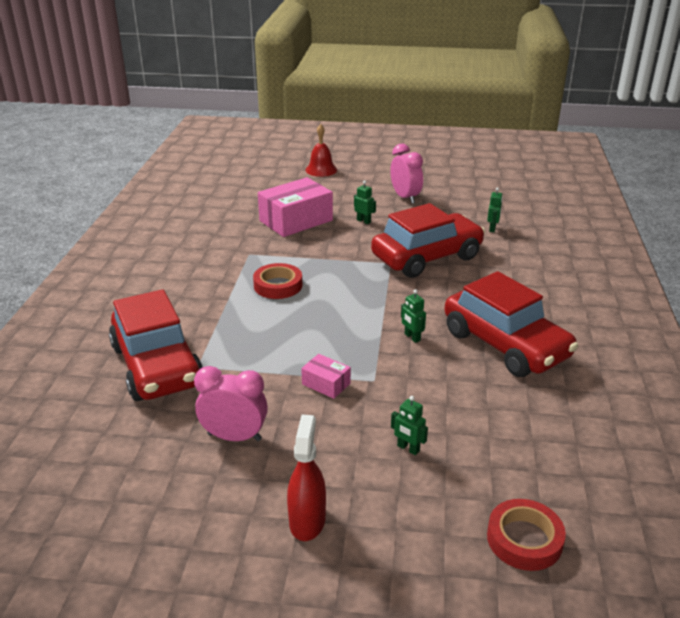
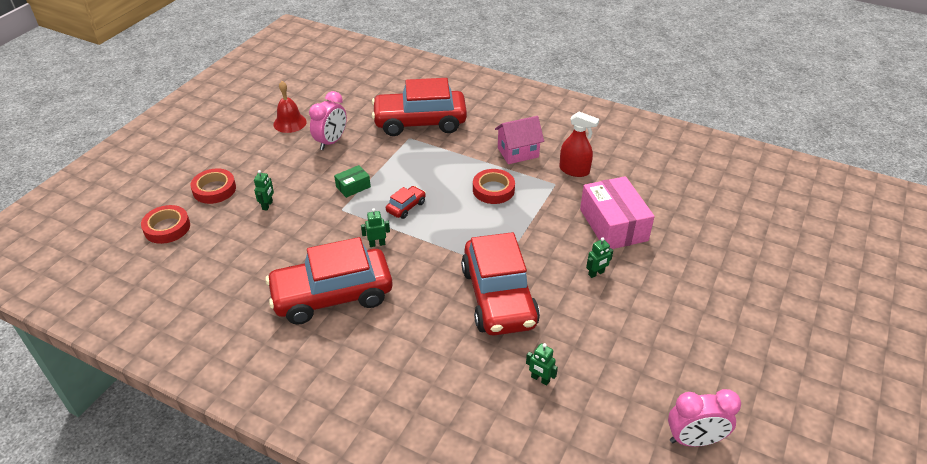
camera: 110 degrees right, 10 degrees up
(202, 282) = (518, 152): none -> pink house
(307, 521) = (249, 155): red spray bottle -> red spray bottle (574, 170)
(321, 170) = (749, 274): red bell -> red bell (290, 123)
(326, 384) = (353, 187): pink box -> green box
(339, 334) = (406, 207): none -> red car
(405, 197) = (649, 327): pink clock -> pink clock (694, 440)
(408, 448) = (267, 205): green robot -> green robot turned 135 degrees clockwise
(411, 525) = (214, 189): none -> red tape

